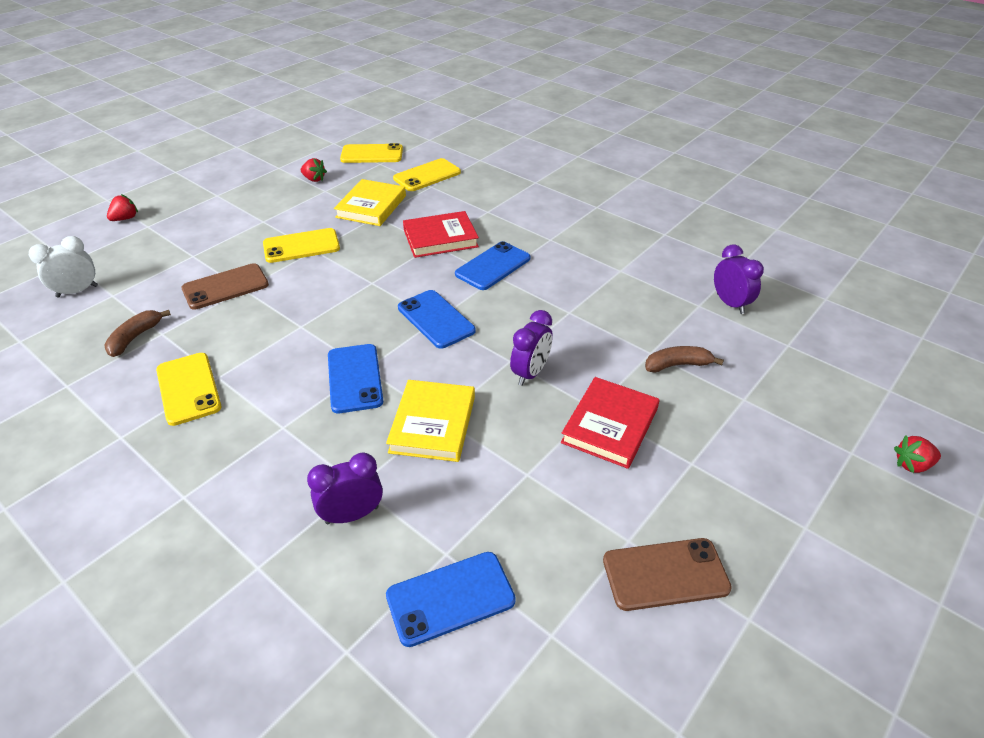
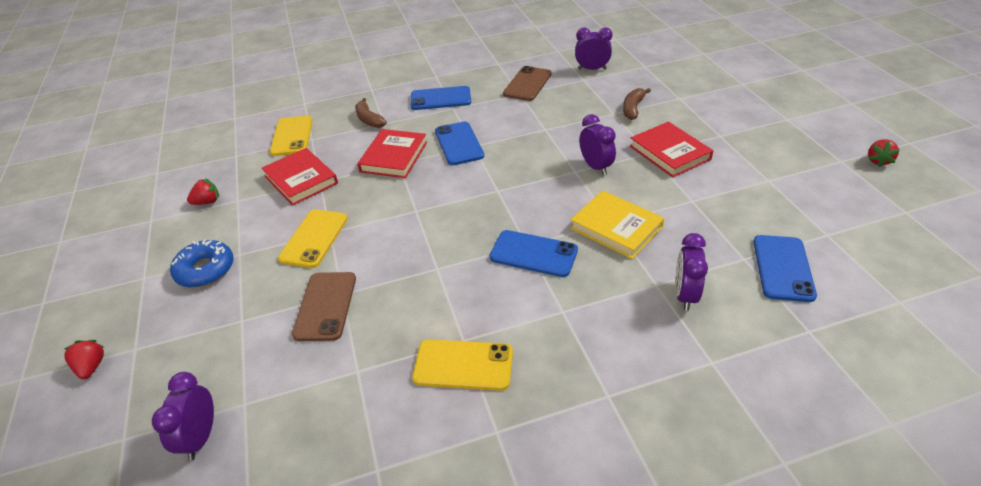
camera: 55 degrees left, 0 degrees up
(77, 291) = (201, 437): white clock -> purple clock
(135, 337) = (344, 394): brown banana -> brown banana (369, 119)
(238, 215) = (205, 270): none -> blue donut
(371, 206) = (301, 180): yellow book -> red book
(372, 154) = (213, 155): yellow phone -> none
(436, 319) = (497, 191): blue phone -> blue phone (440, 99)
(665, 574) = (799, 176): brown phone -> brown phone (527, 84)
(912, 465) = (761, 71): red strawberry -> red strawberry (878, 161)

